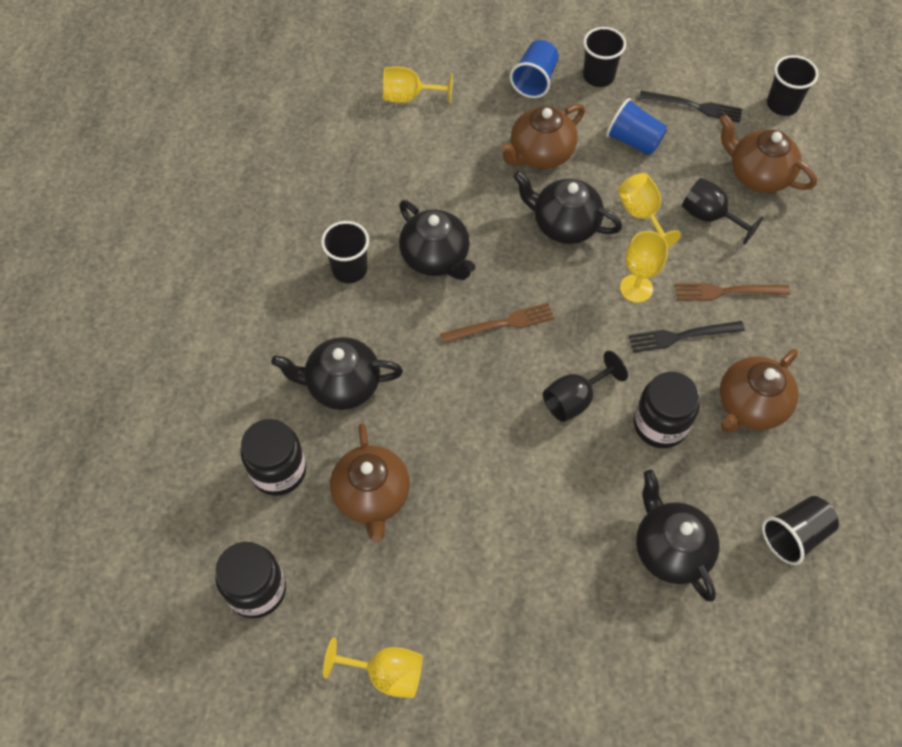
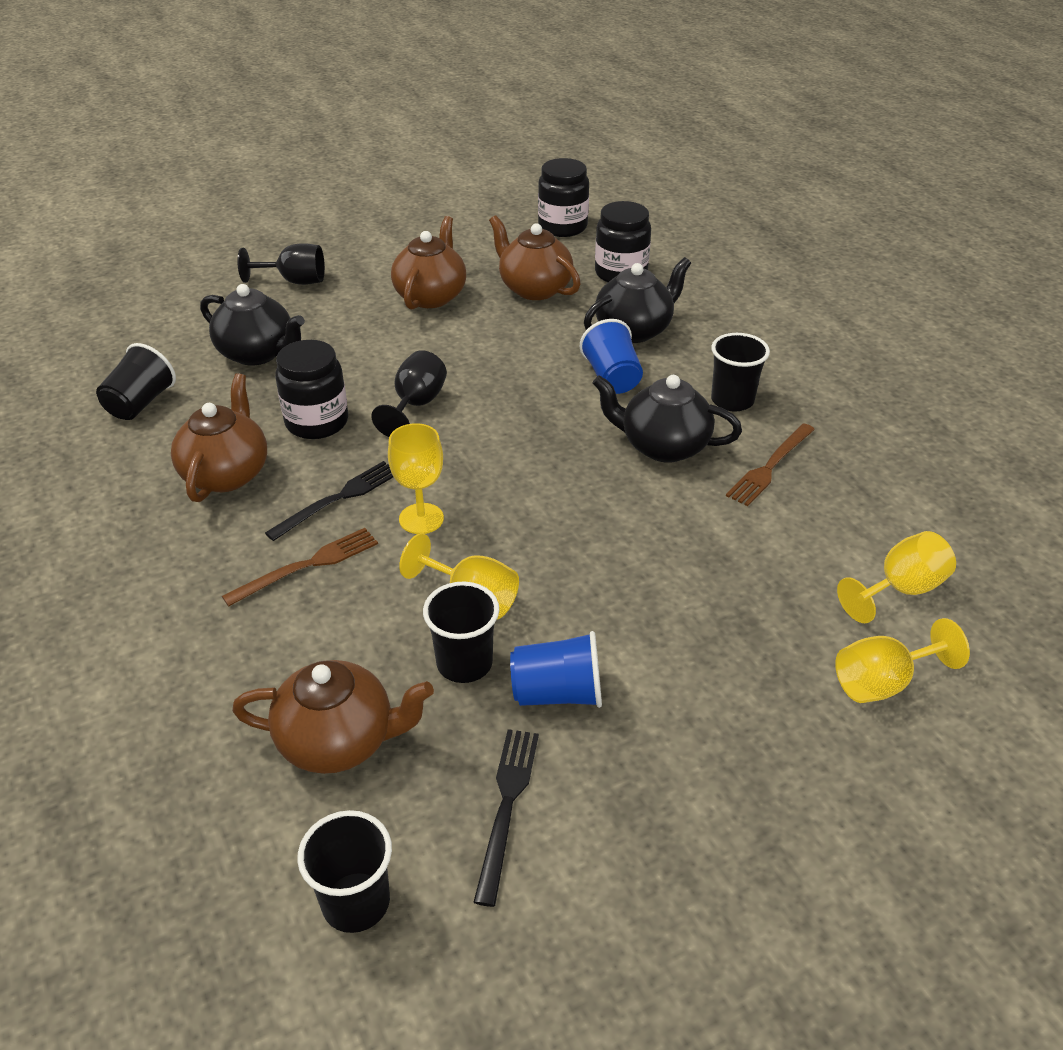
camera: 145 degrees right, 20 degrees down
(386, 673) = (434, 230): yellow goblet -> yellow goblet (882, 682)
(501, 324) = (539, 426): brown fork -> brown fork (770, 466)
(535, 80) = (777, 708): blue cup -> blue cup (612, 378)
(540, 154) = (664, 607): brown teapot -> brown teapot (431, 296)
(564, 224) = (558, 542): black teapot -> none
(598, 76) = (695, 772): black cup -> black cup (464, 663)
(694, 106) = (507, 806): black fork -> black fork turned 120 degrees clockwise
(709, 217) = (379, 642): black goblet -> black goblet (295, 281)

